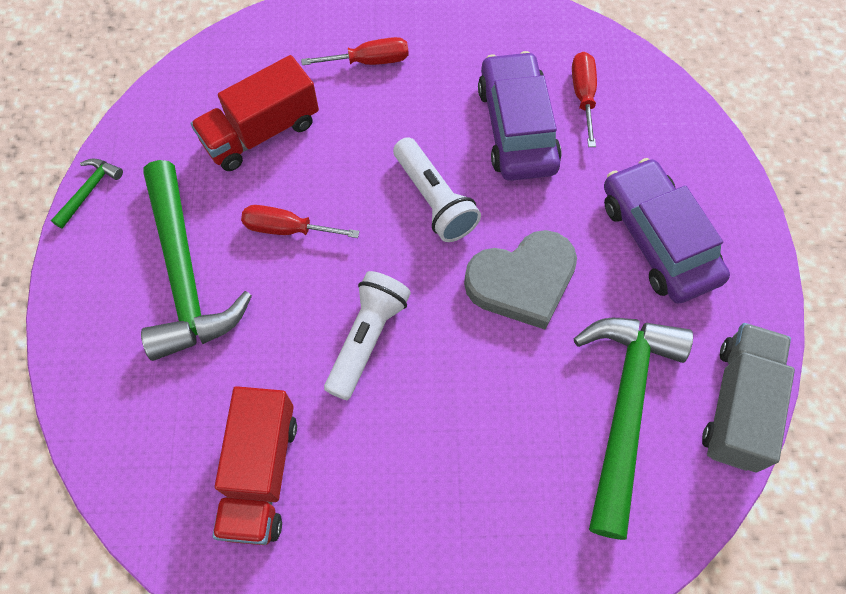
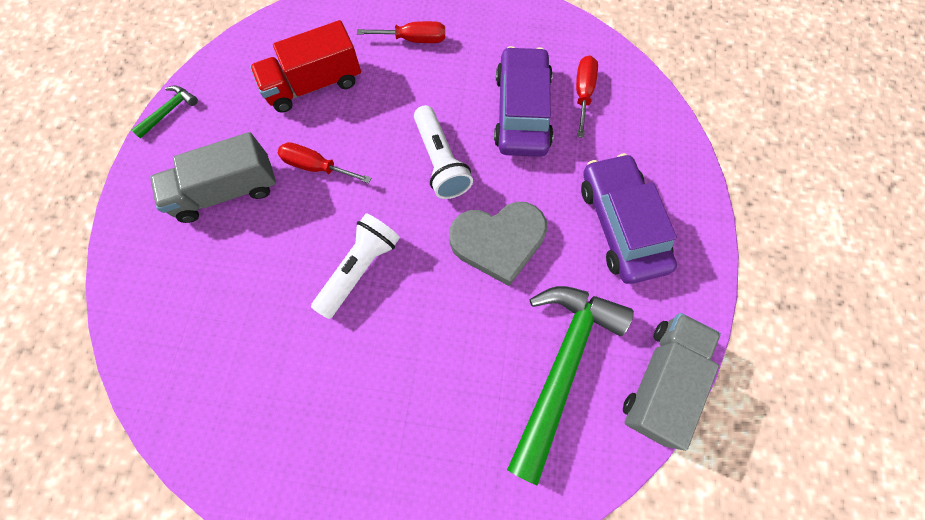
camera: 10 degrees right, 5 degrees up
(185, 274) = (227, 191): green hammer -> grey truck
(260, 473) = (248, 367): red truck -> none

